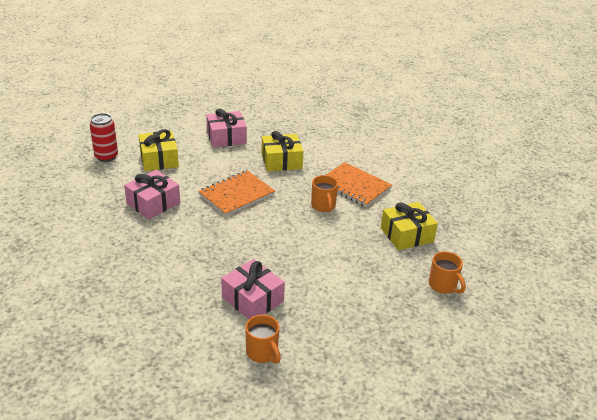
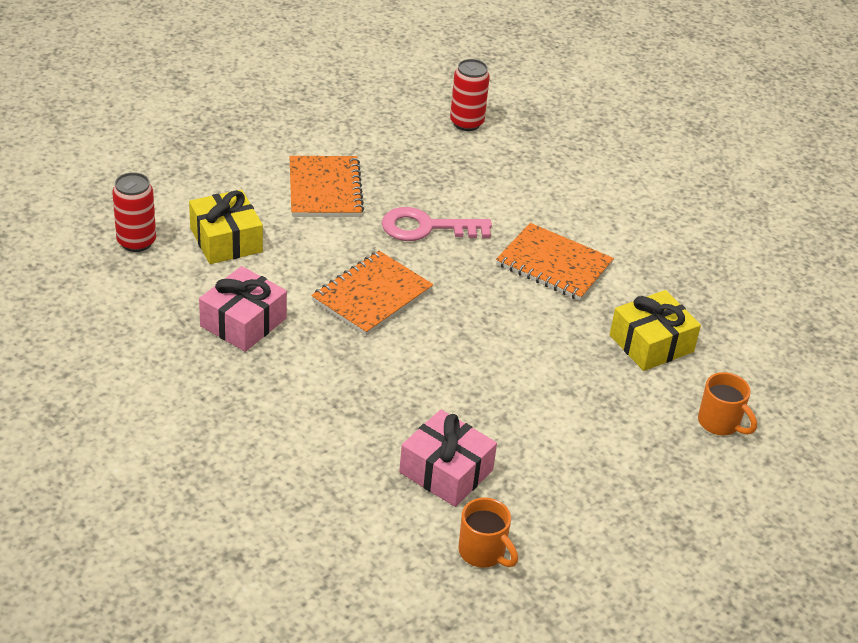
camera: 10 degrees left, 5 degrees up
(226, 137) = (325, 189): pink gift -> orange notebook
(281, 161) = (427, 227): yellow gift -> pink key
(320, 110) = (466, 123): none -> red can
(323, 206) = (513, 304): orange mug -> none

